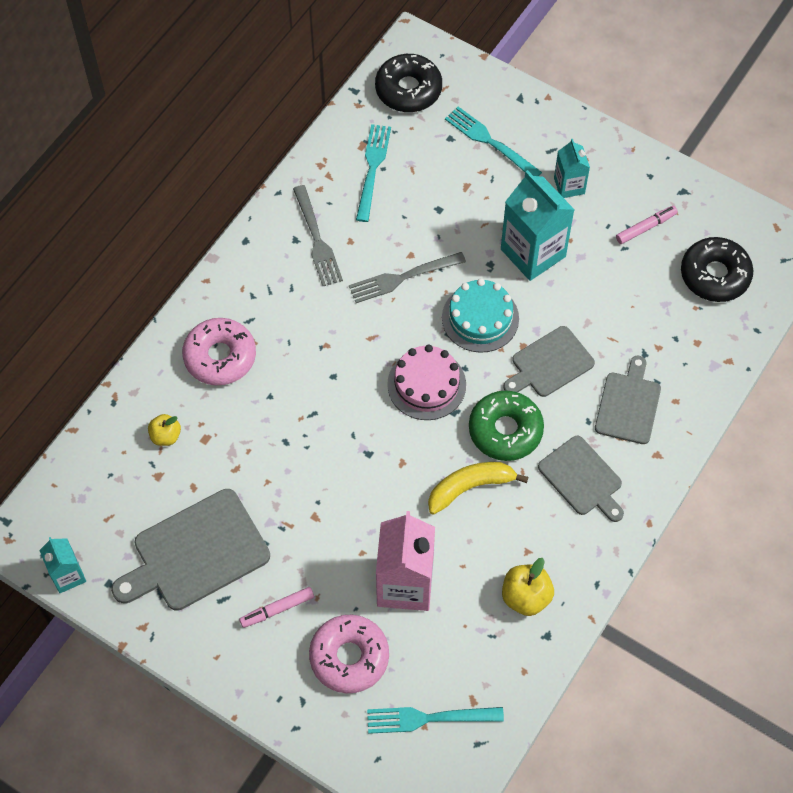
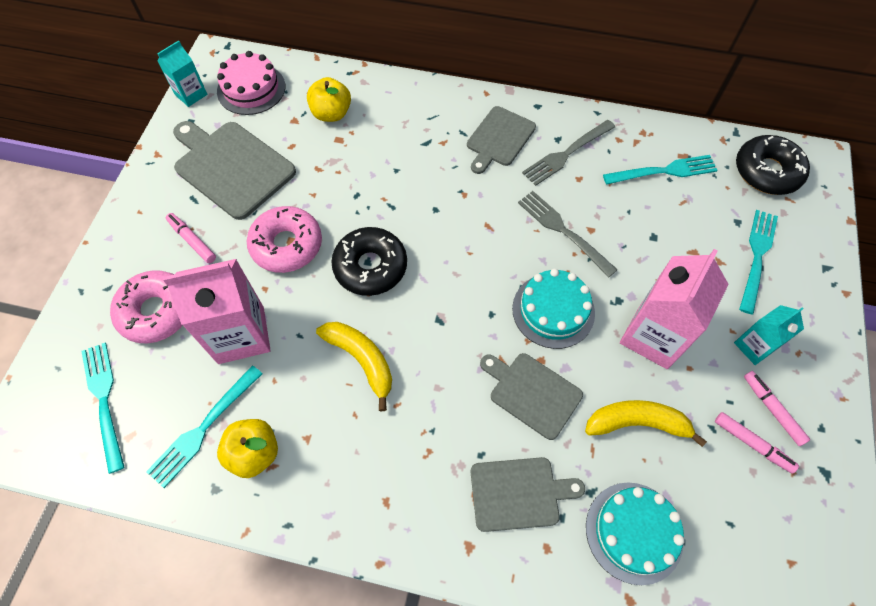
camera: 70 degrees right, 0 degrees up
(166, 436) = (331, 113): yellow apple -> yellow apple, size x1.51
(220, 357) = (419, 124): pink donut -> pink donut (287, 245)
(426, 384) = (459, 286): pink cake -> pink cake (251, 89)
(487, 634) = (204, 428): none -> turquoise fork
(505, 430) = (437, 373): green donut -> none
(533, 253) = (653, 336): turquoise carton -> pink carton
(582, 478) = (410, 469): grey cutting board -> grey cutting board (499, 138)
(602, 298) = (637, 423): none -> yellow banana
(624, 200) = (772, 409): none -> pink marker
(683, 337) = (634, 532): none -> turquoise cake
(715, 275) = (737, 546): black donut -> black donut (370, 267)

